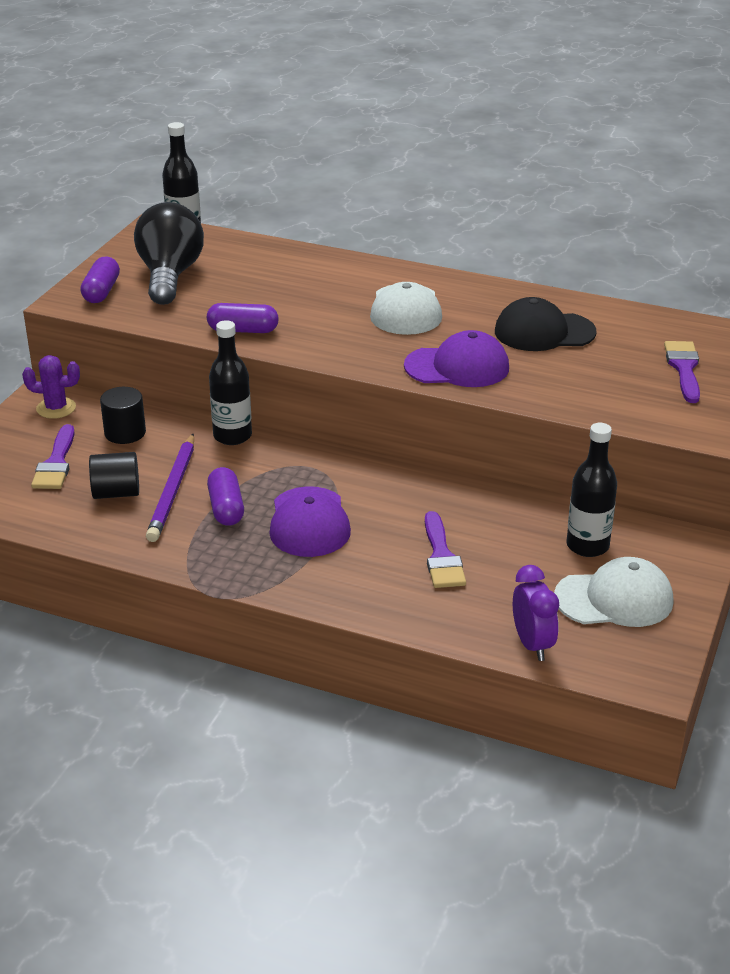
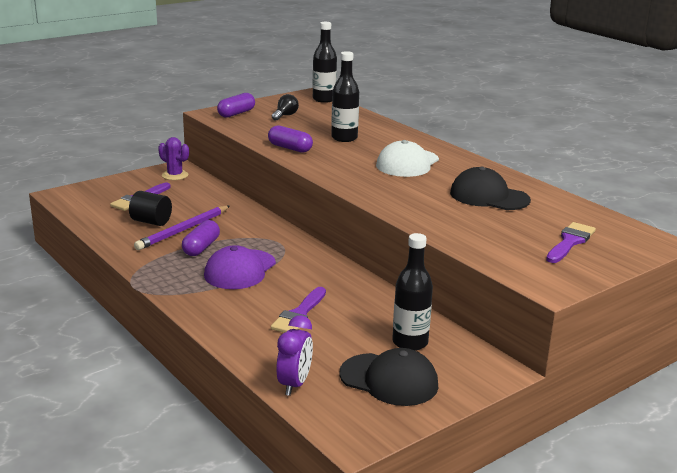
camera: 30 degrees right, 10 degrees down
(125, 433) = (195, 196): black cylinder -> none
(170, 276) = (285, 116): black light bulb -> black light bulb, size x0.44
(232, 436) = (254, 215): black bottle -> black bottle (344, 138)
(457, 367) = (400, 198): purple cap -> none
(614, 599) = (389, 380): white cap -> black cap

